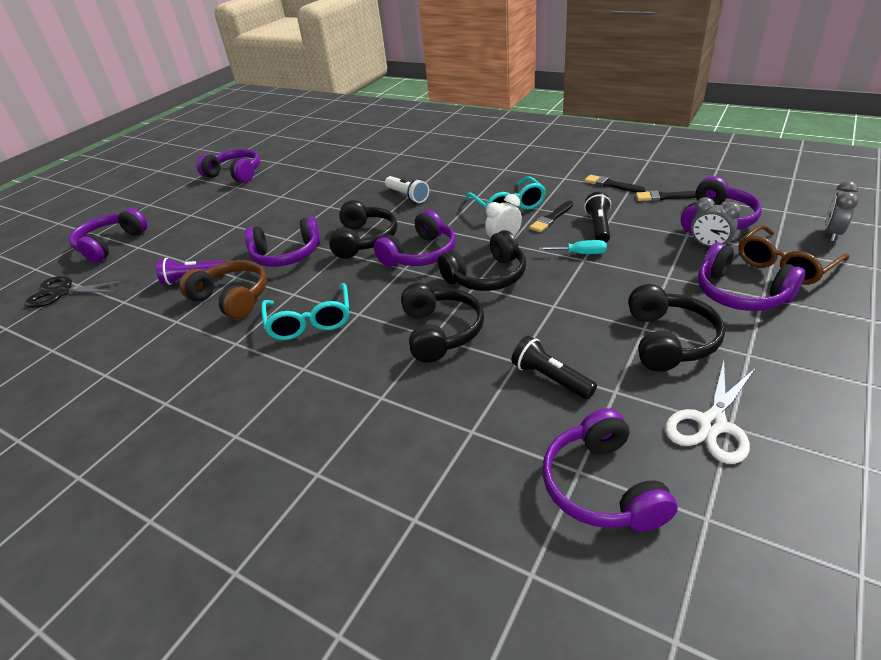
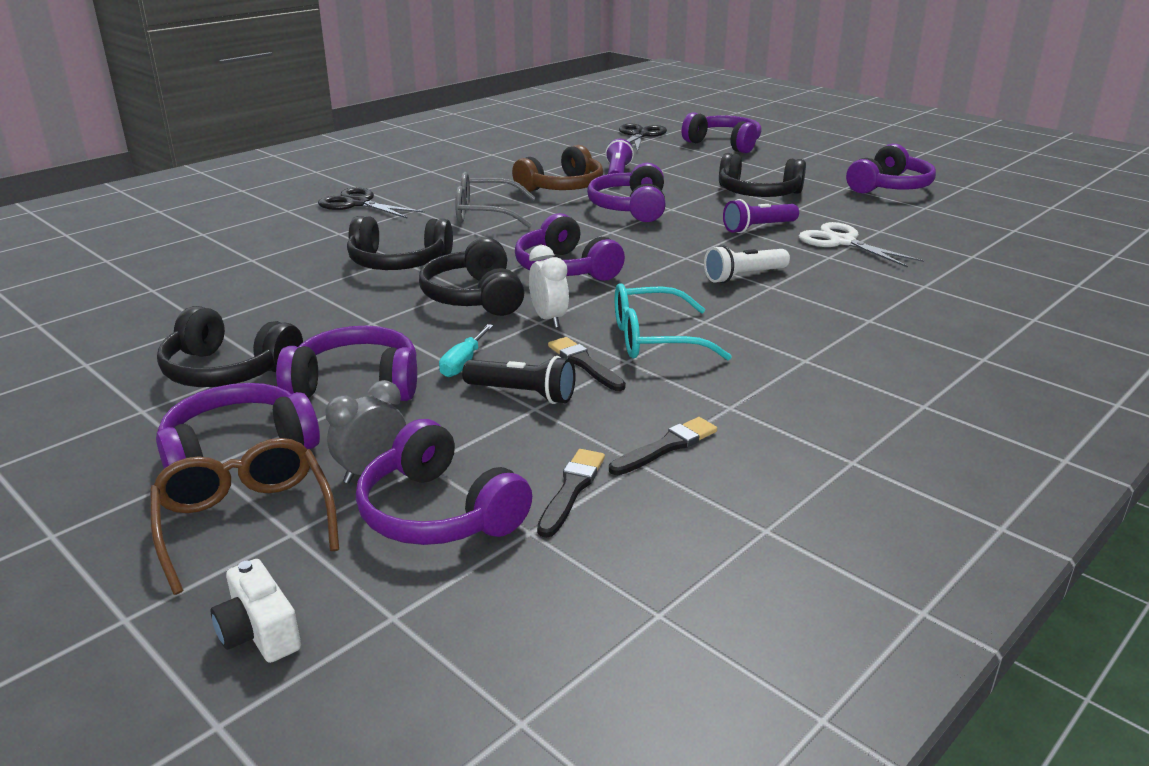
camera: 100 degrees right, 10 degrees down
(288, 419) = (358, 204): none -> black scissors
(310, 321) = (485, 214): turquoise glasses -> grey glasses
(323, 203) = (758, 228): none -> purple flashlight
(364, 240) = (631, 243): black headphones -> black headphones (758, 194)
(550, 378) = (264, 299): black flashlight -> none
(602, 486) = (125, 294): purple headphones -> purple headphones (356, 384)
(712, 424) = (100, 356): white scissors -> white scissors (842, 242)
(832, 233) = (259, 633): grey clock -> white camera

